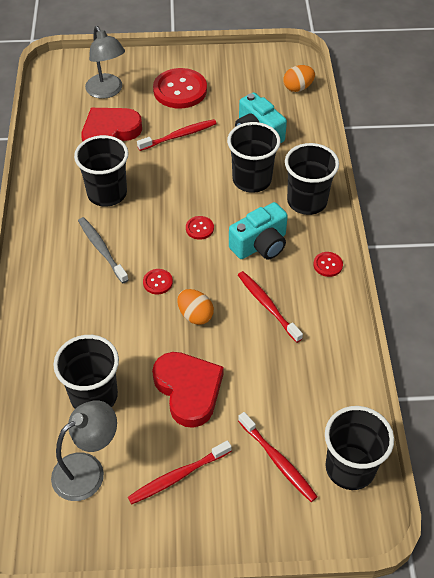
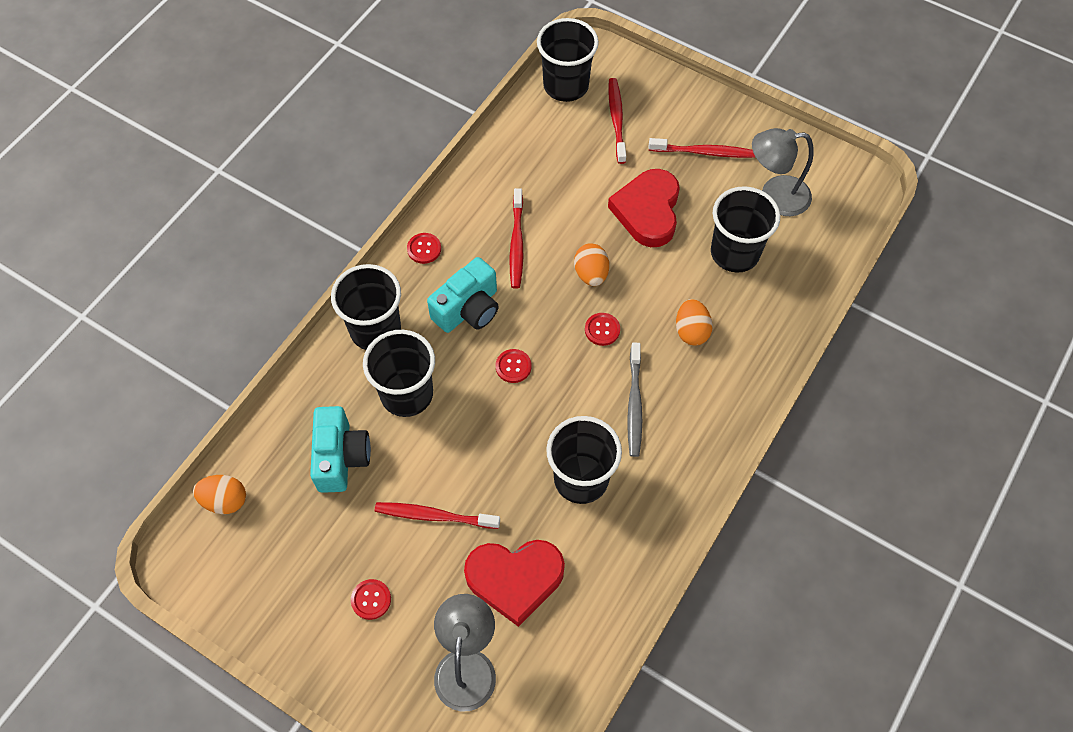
camera: 145 degrees left, 10 degrees up
(92, 316) = (691, 331): none -> orange egg
(180, 90) = (371, 599): red button -> red button, size x0.46
(260, 245) = (468, 309): turquoise camera -> turquoise camera turned 135 degrees clockwise

